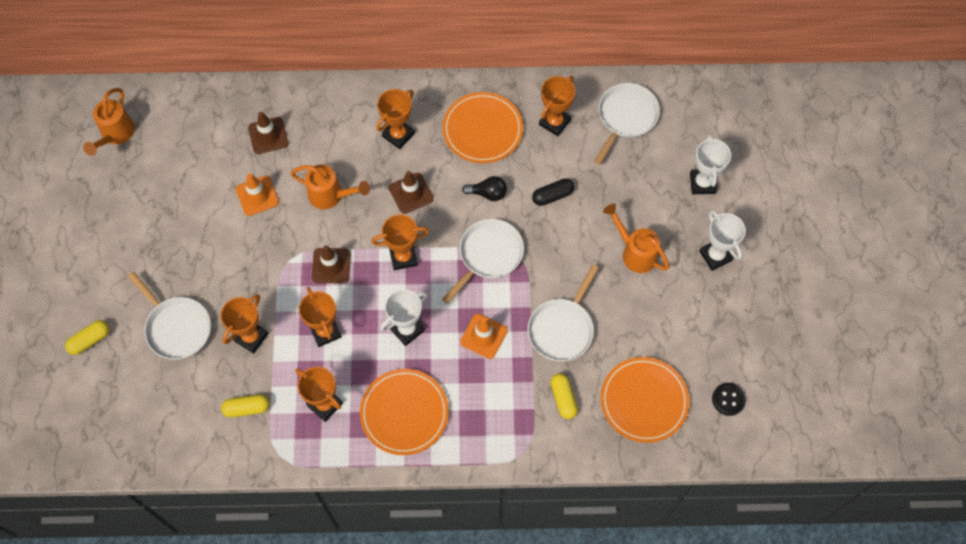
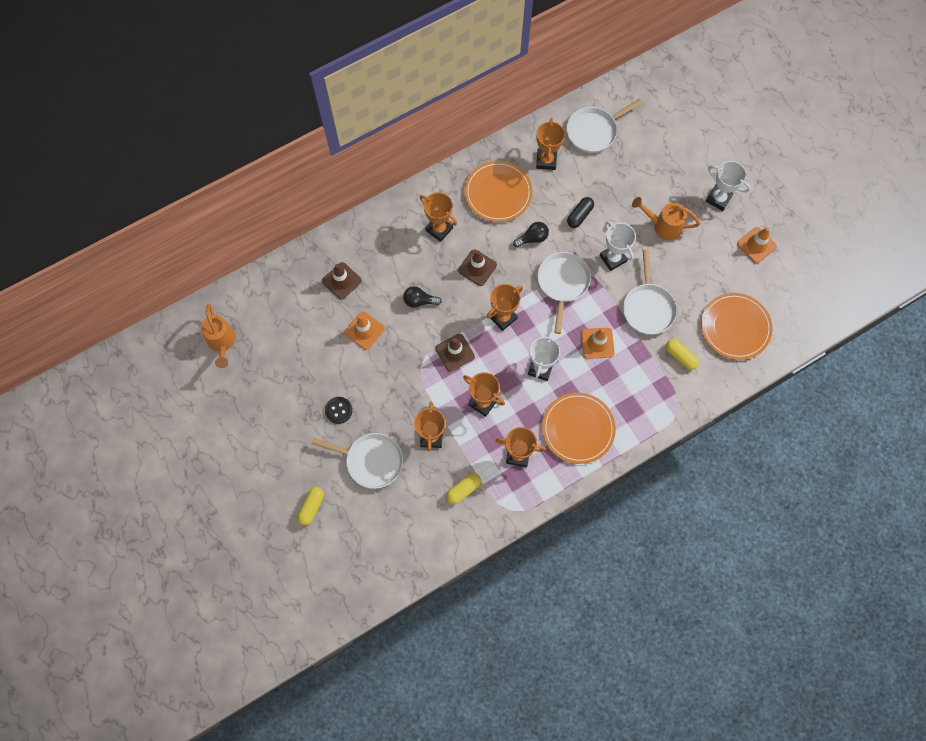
camera: 30 degrees left, 5 degrees up
(330, 196) = (419, 301): orange watering can -> black light bulb
(398, 135) = (439, 229): orange trophy -> orange trophy turned 60 degrees counterclockwise
(625, 117) = (594, 131): white pan -> white pan turned 120 degrees counterclockwise
(702, 183) = (677, 151): white trophy -> white trophy (613, 258)
(726, 326) = (756, 245): none -> orange traffic cone
(728, 399) = (789, 295): black button -> black button (338, 410)

